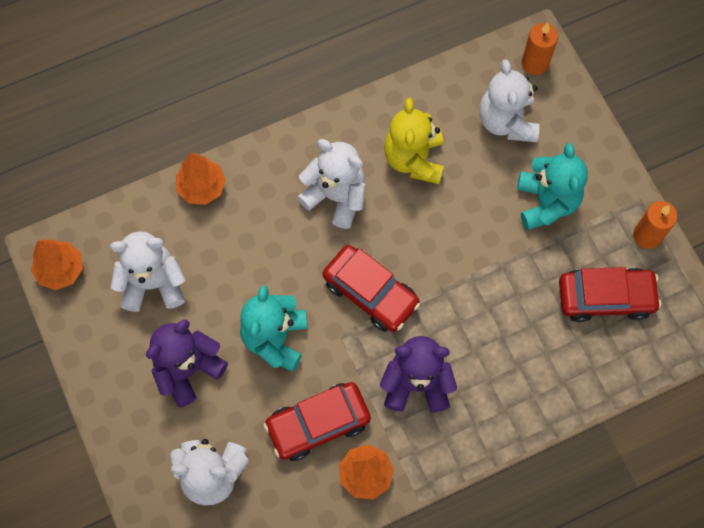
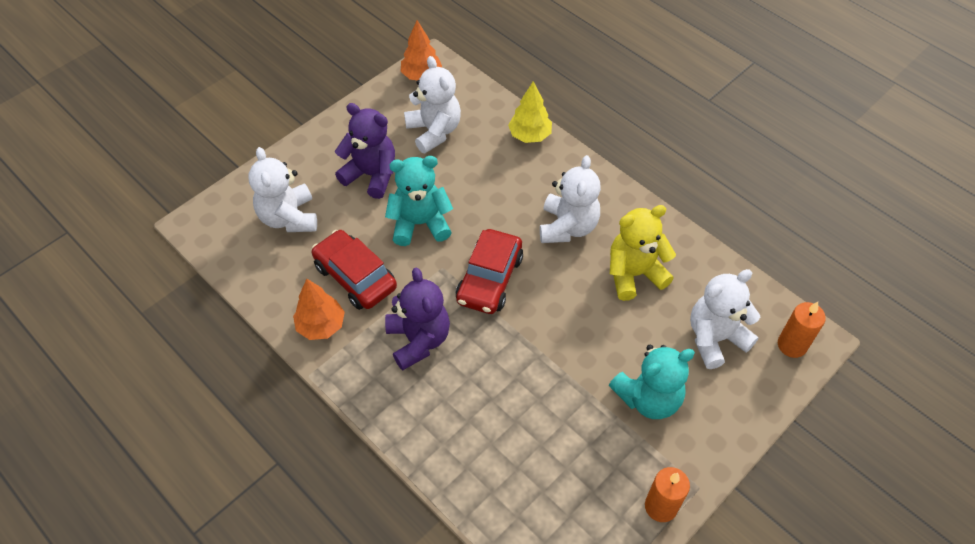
camera: 70 degrees right, 15 degrees down
(202, 187) = (529, 135): orange tree -> yellow tree
(605, 298) = (572, 483): red car -> none

